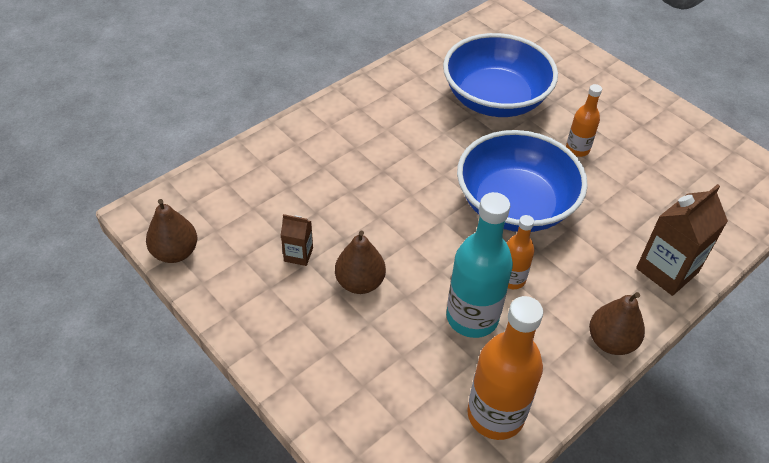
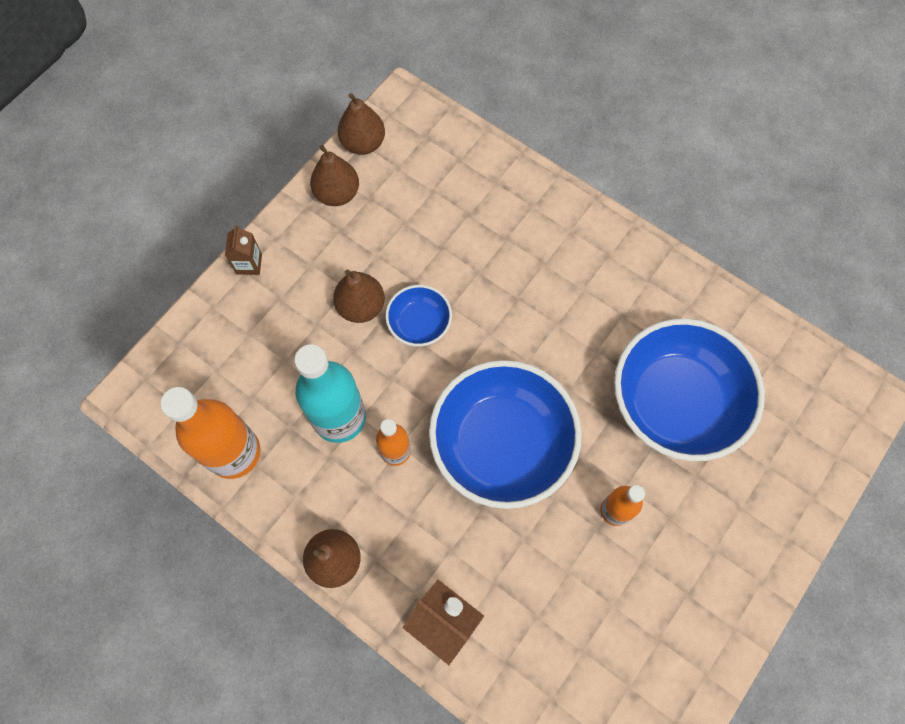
camera: 80 degrees right, 20 degrees up
(226, 283) = (337, 194): none -> brown pear
(298, 254) = (383, 245): brown carton -> brown carton (249, 264)
(389, 241) = (419, 323): none -> blue bowl

